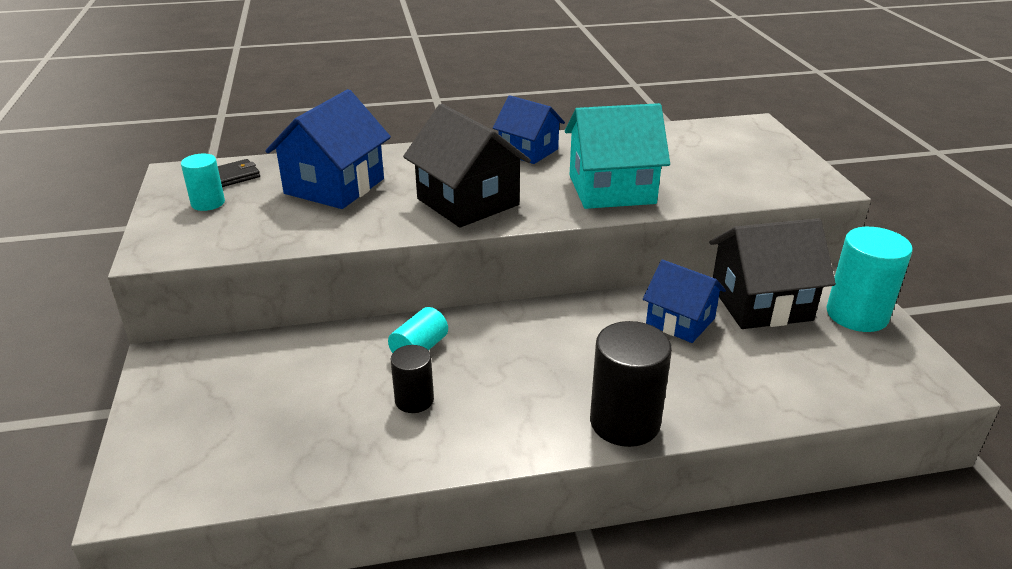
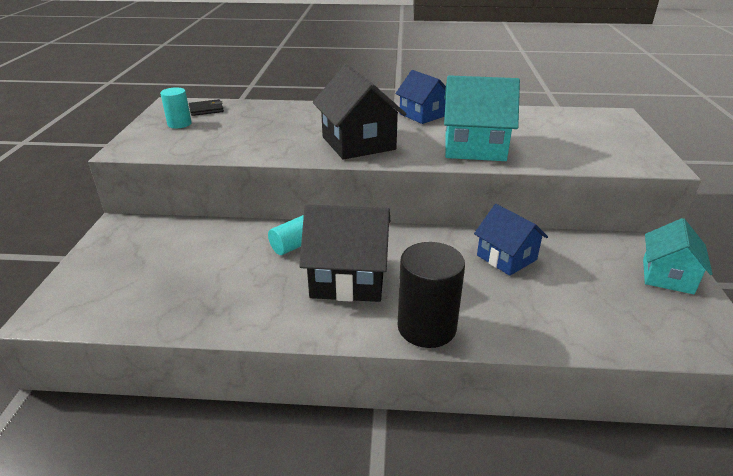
camera: 15 degrees right, 0 degrees up
(334, 186) = (269, 123): blue house -> none
(414, 400) = (271, 281): black cylinder -> none
(760, 303) = (582, 254): black house -> black house (348, 278)
(857, 314) = (667, 276): turquoise cylinder -> turquoise house

